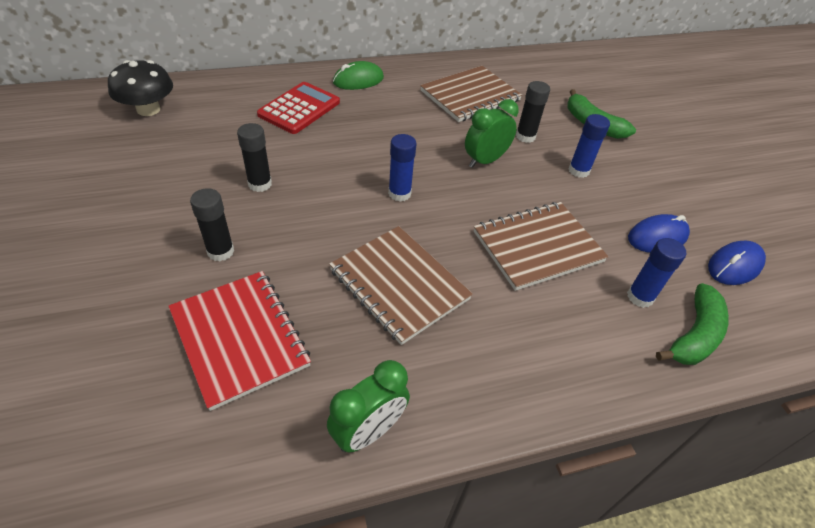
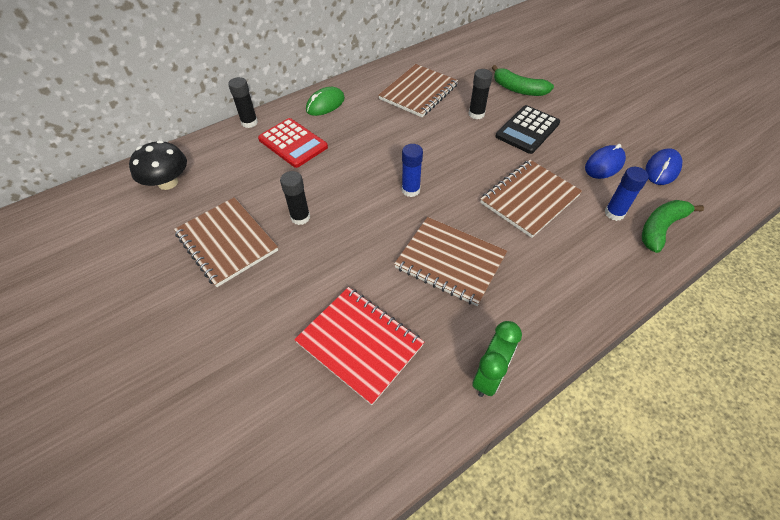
camera: 15 degrees left, 5 degrees up
(167, 185) = (227, 242): none -> brown notebook
(220, 251) = (303, 282): black glue stick -> black glue stick (249, 122)
(299, 108) = (293, 143): red calculator -> red calculator turned 120 degrees clockwise
(485, 161) = (458, 143): green clock -> none
(579, 170) = (527, 130): blue glue stick -> black calculator
(694, 335) = (660, 228): green banana -> green banana turned 150 degrees counterclockwise

